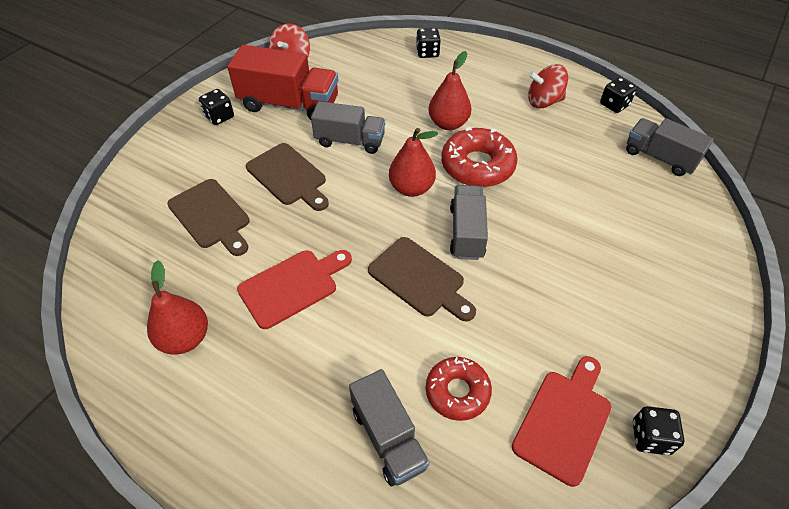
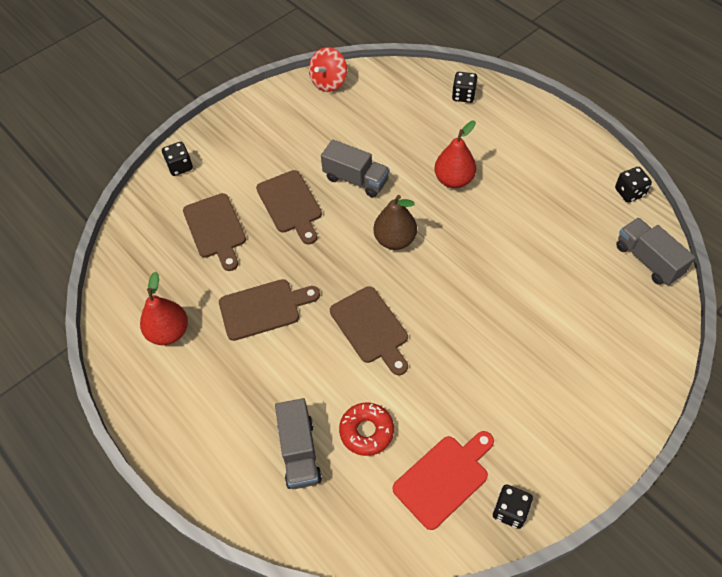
camera: 20 degrees right, 5 degrees up
(219, 117) = (247, 130): black dice -> black dice (180, 166)
(289, 104) = (313, 130): red truck -> none
(292, 286) = (264, 308): red cutting board -> brown cutting board
(411, 188) = (395, 240): red pear -> brown pear
(466, 232) = (428, 294): grey truck -> none
(477, 165) = (464, 230): red donut -> none
(544, 102) = (558, 174): red spinning top -> none

